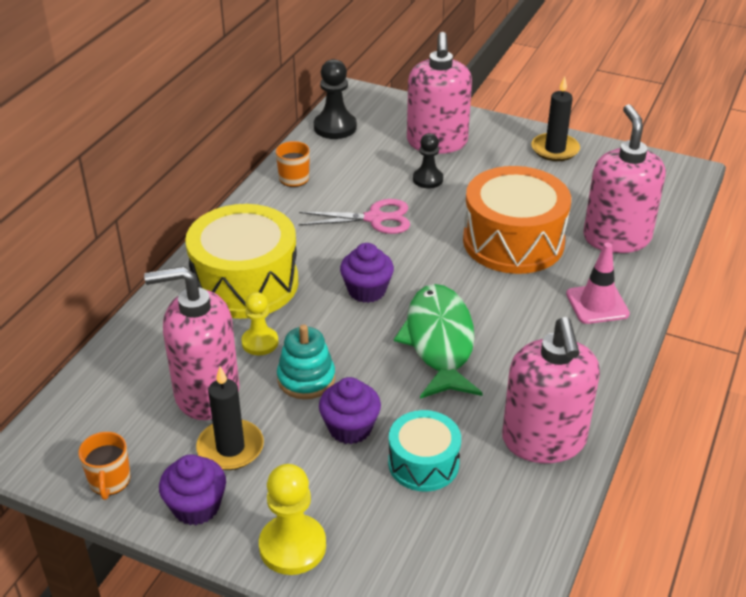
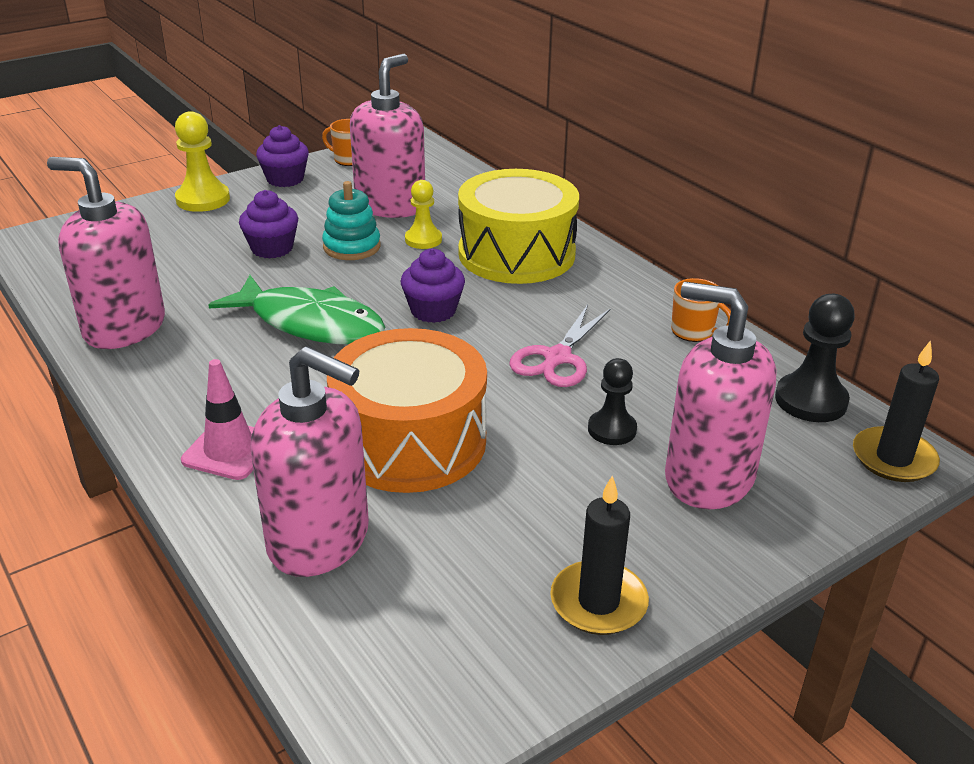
camera: 120 degrees right, 5 degrees down
(230, 448) = (321, 201): black candle -> black candle (893, 458)
(423, 463) = (191, 266): turquoise drum -> none

